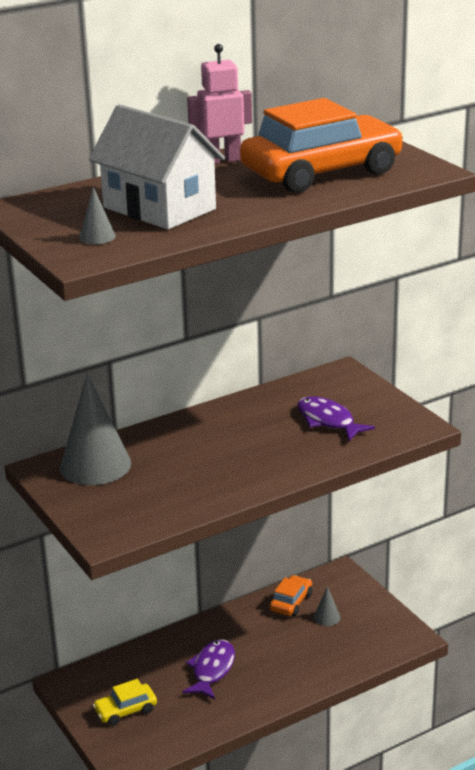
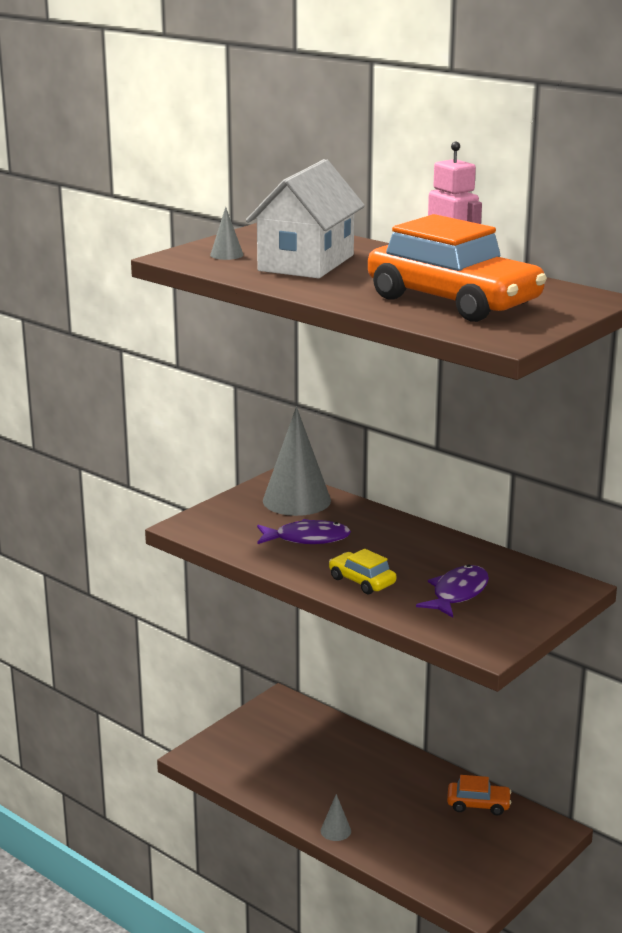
camera: 70 degrees right, 5 degrees down
(125, 710) = (260, 740): yellow car -> yellow car (362, 581)
(212, 670) = (341, 776): purple fish -> purple fish (307, 539)
(327, 617) = (469, 834): grey cone -> grey cone (335, 831)

